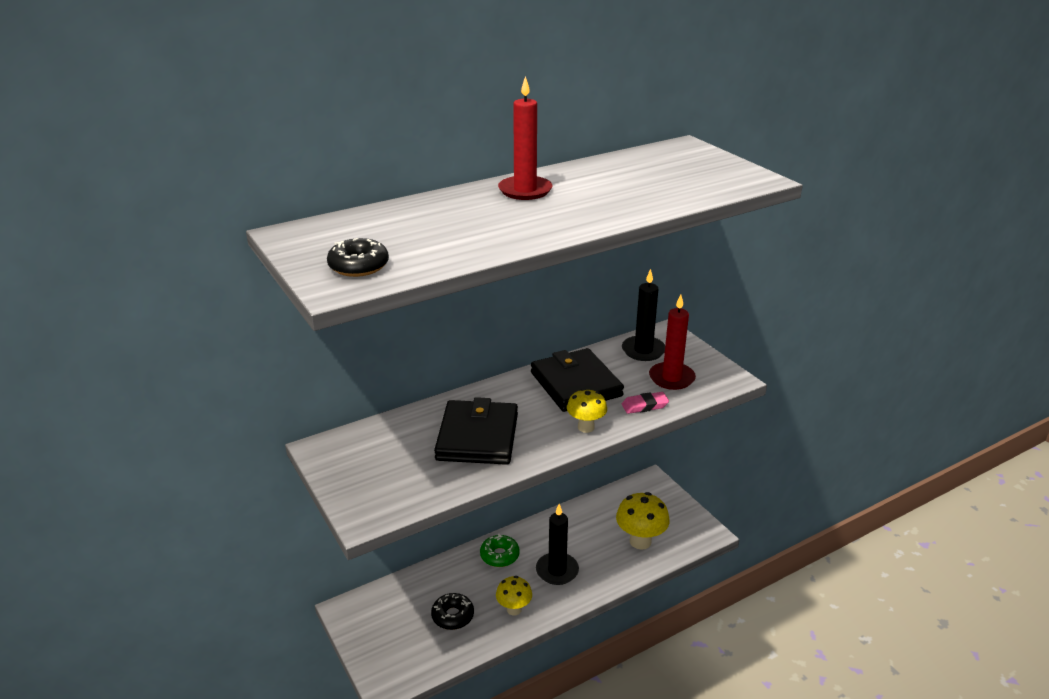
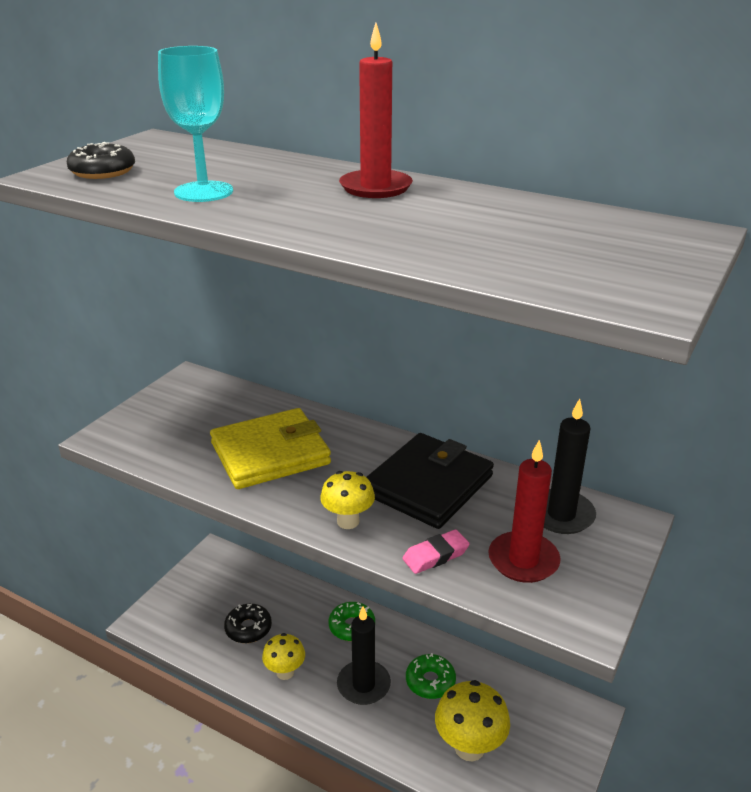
camera: 60 degrees right, 0 degrees up
(464, 240) = (203, 192): none -> turquoise goblet
(477, 437) = (270, 453): black wallet -> yellow wallet
(578, 536) = (430, 681): none -> green donut
(644, 406) = (435, 555): pink eraser -> pink eraser turned 75 degrees counterclockwise

